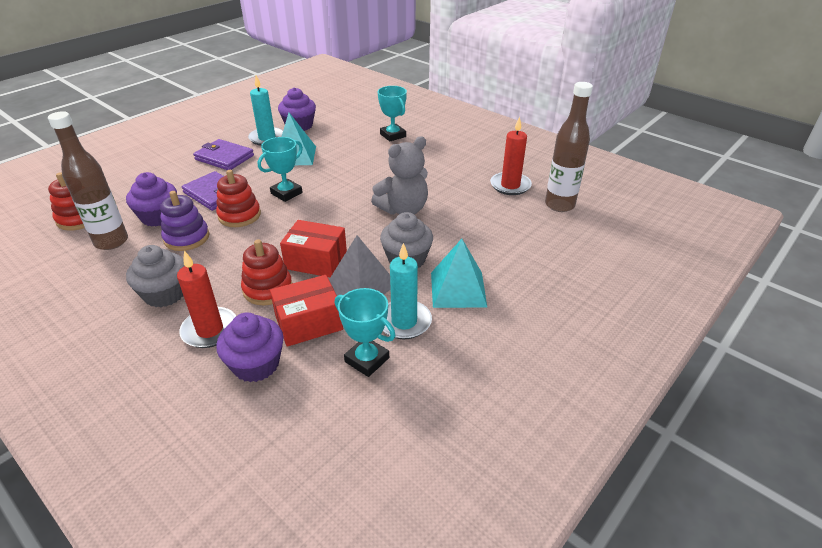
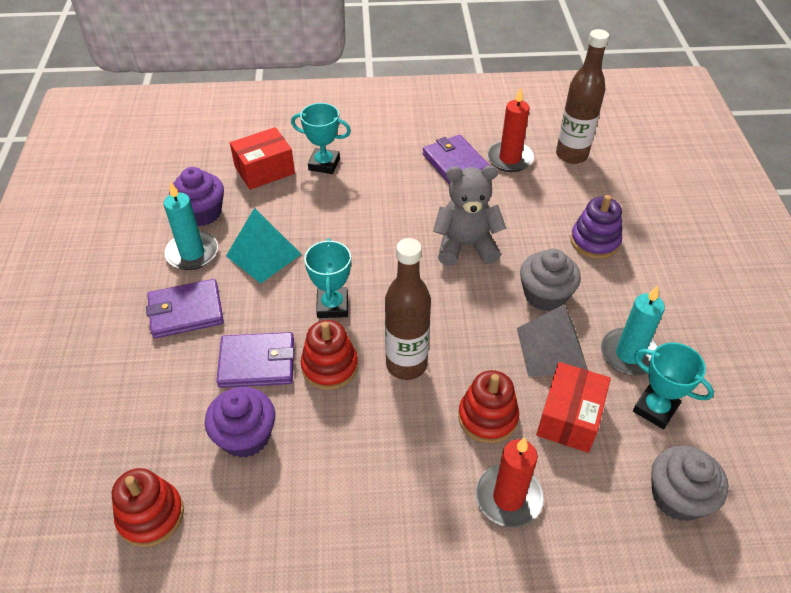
camera: 45 degrees left, 10 degrees up
(111, 242) = (247, 506): brown bottle -> brown bottle (406, 364)
(165, 294) = (409, 505): grey cupcake -> grey cupcake (677, 497)
(187, 238) = (321, 433): purple stacking toy -> purple stacking toy (594, 241)
(256, 364) = (593, 489): purple cupcake -> none
(316, 261) = (480, 356): red box -> red box (264, 170)
(367, 360) = (655, 409): turquoise trophy -> turquoise trophy turned 45 degrees clockwise
(403, 209) = (466, 245): grey teddy bear -> grey teddy bear turned 105 degrees counterclockwise
(458, 289) = (619, 293): turquoise pyramid -> none
(469, 170) = (455, 163): none -> purple wallet

